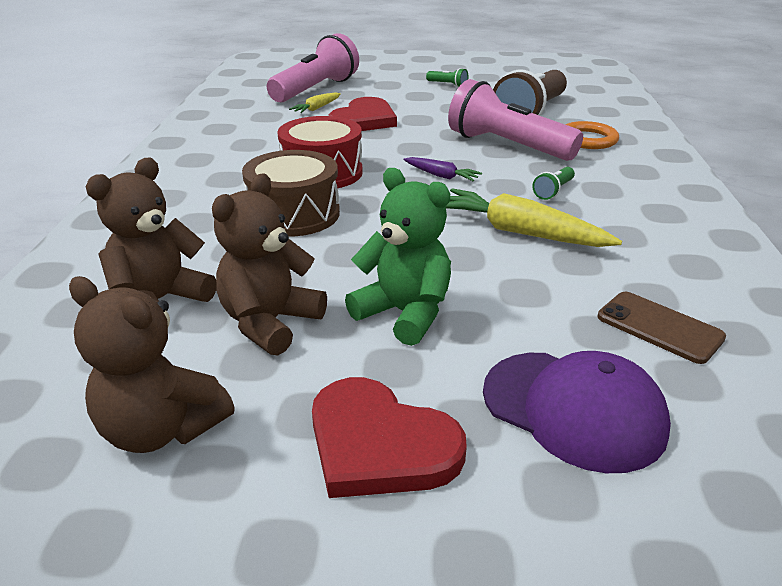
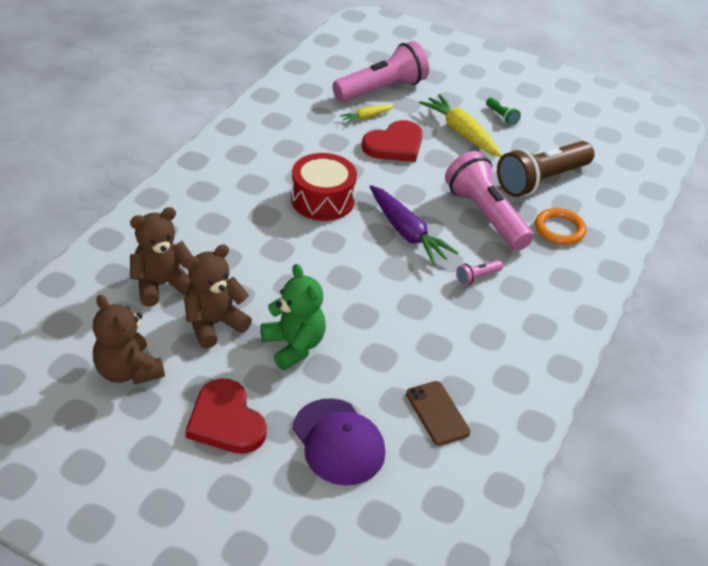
camera: 20 degrees right, 10 degrees up
(294, 214) = (278, 237): brown drum -> none
(441, 176) = (407, 232): purple carrot -> purple carrot, size x1.89
(520, 232) = (418, 308): yellow carrot -> yellow carrot (461, 133)
(553, 191) = (477, 277): green flashlight -> pink flashlight

